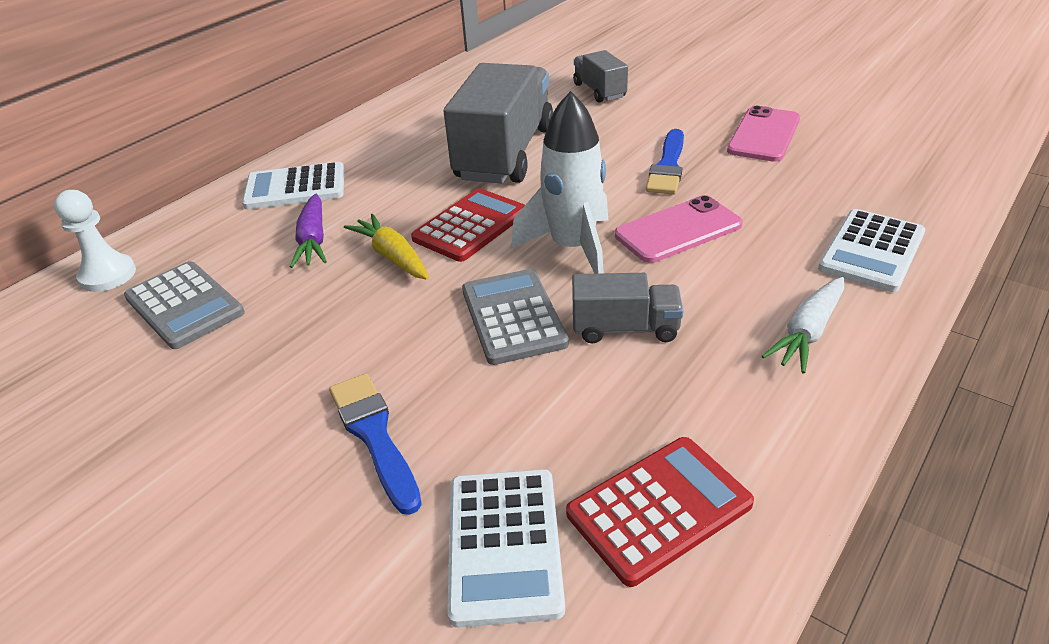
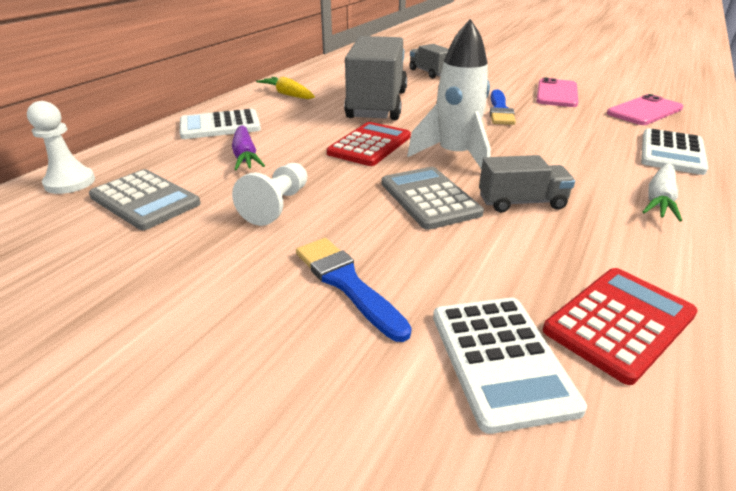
camera: 10 degrees left, 5 degrees down
(329, 320) = (277, 206): none -> white pawn
(392, 256) = (315, 164): yellow carrot -> yellow carrot (288, 95)
(678, 230) = (528, 144): pink phone -> pink phone (644, 111)

